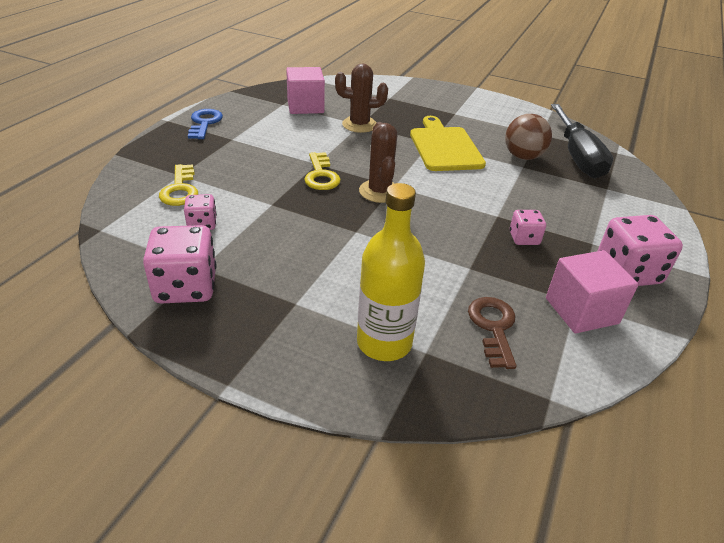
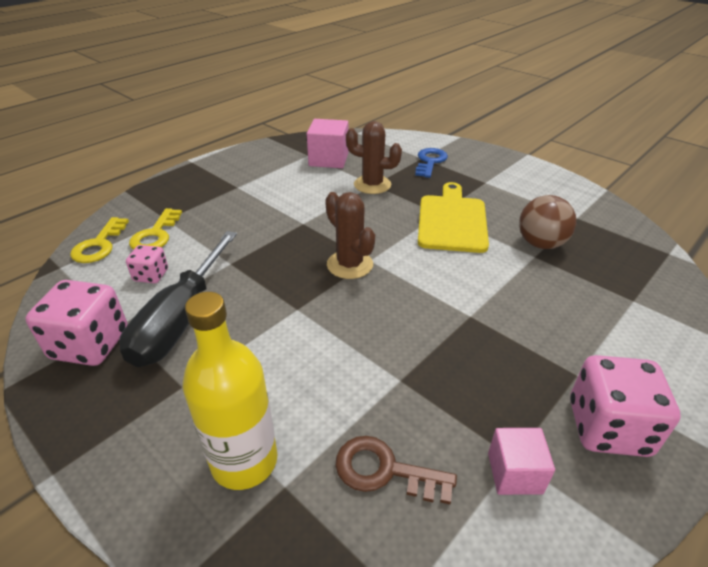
camera: 20 degrees right, 0 degrees up
(204, 123) = (222, 168): blue key -> blue key (430, 162)
(321, 175) = (299, 237): yellow key -> yellow key (99, 245)
(379, 191) = (350, 265): brown cactus -> brown cactus turned 45 degrees counterclockwise
(493, 327) = (385, 471): brown key -> brown key turned 90 degrees counterclockwise
(524, 238) = (488, 352): pink dice -> none
(577, 156) = (611, 251): black screwdriver -> black screwdriver (181, 318)
(581, 311) = (514, 473): pink cube -> pink cube, size x0.65

